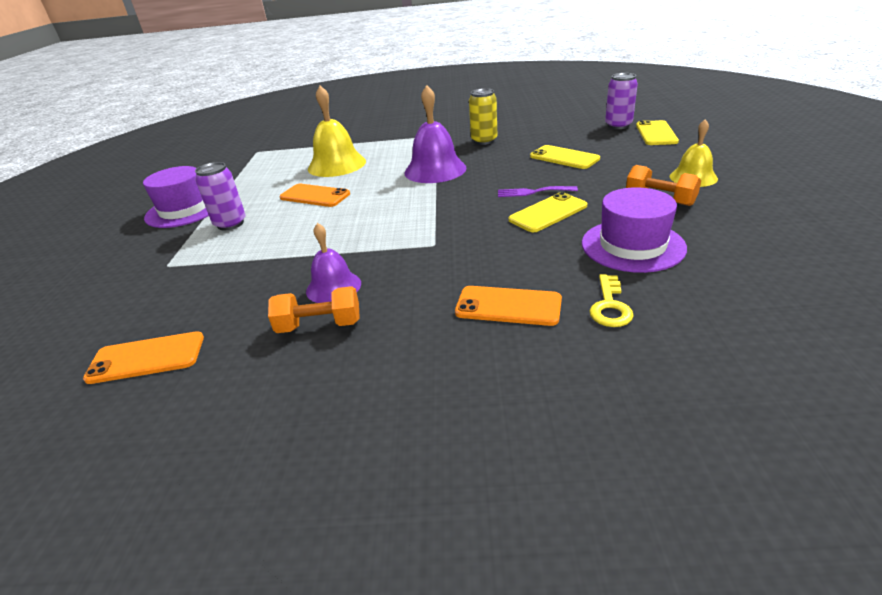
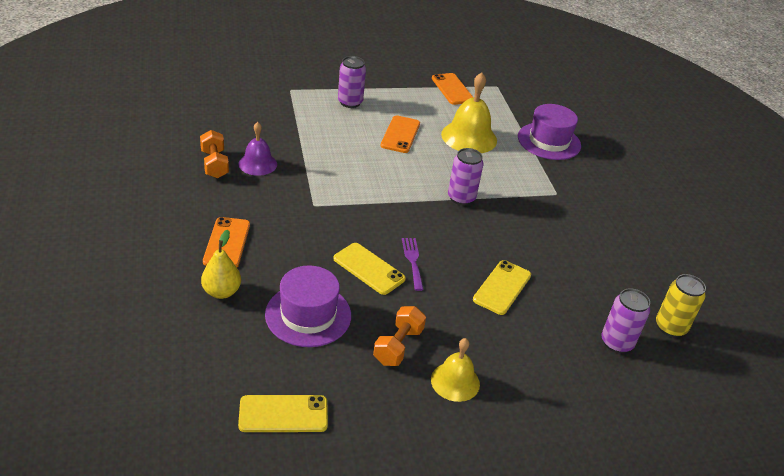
camera: 70 degrees right, 5 degrees up
(146, 358) = (191, 108): orange phone -> orange phone (452, 89)
(184, 210) = (373, 76): purple hat -> purple hat (549, 141)
(435, 170) = (461, 198): purple bell -> purple can
(484, 141) = (546, 229): yellow can -> yellow can (670, 327)
(610, 306) = (221, 292): yellow key -> yellow pear
(656, 133) = (592, 374): yellow phone -> yellow phone (283, 414)

